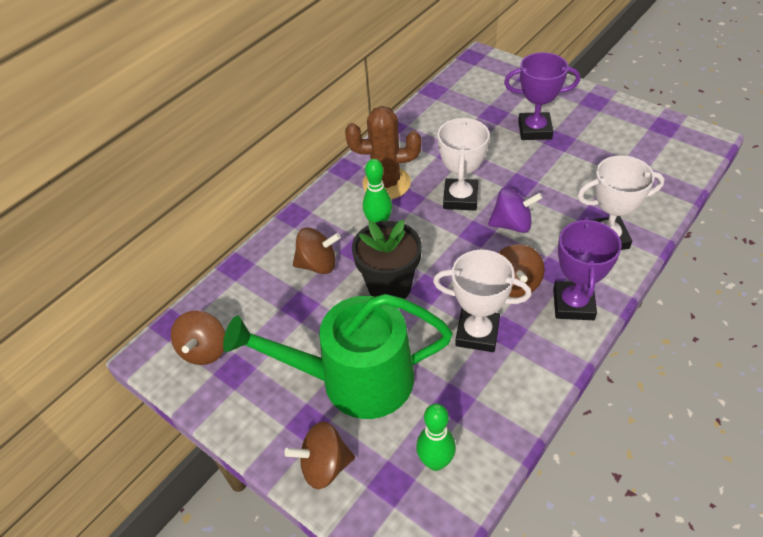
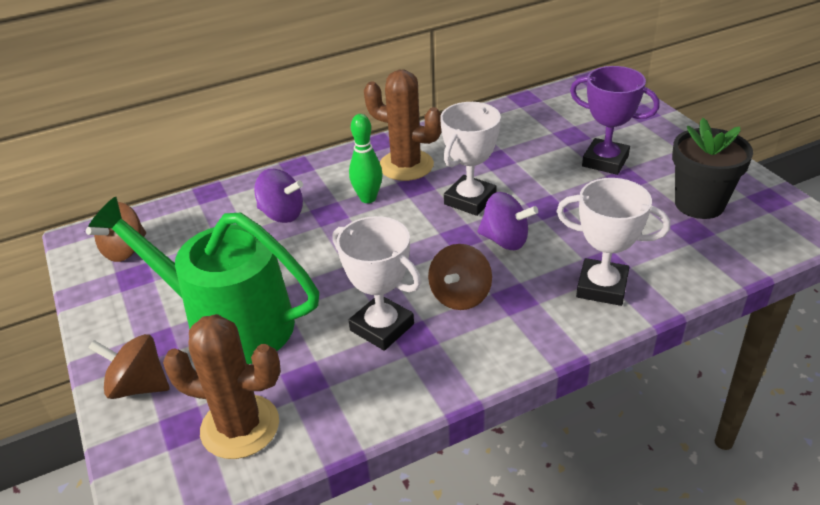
camera: 25 degrees right, 10 degrees down
(318, 264) = (282, 214): brown spinning top -> purple spinning top
(389, 286) = (331, 255): black flower pot -> black flower pot (699, 204)
(435, 462) = (240, 427): green bowling pin -> brown cactus
(573, 304) = (509, 337): purple trophy -> none

